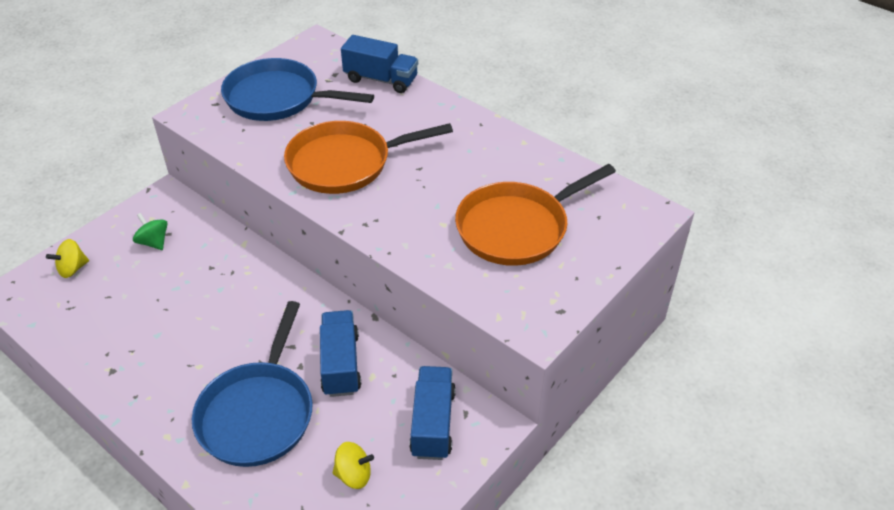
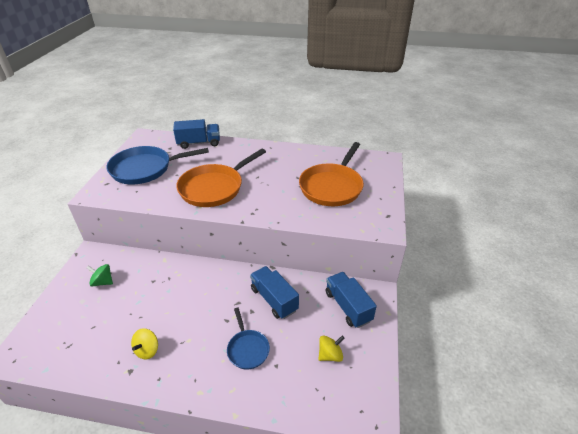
camera: 30 degrees left, 5 degrees down
(72, 269) = (53, 321): yellow spinning top -> yellow spinning top (147, 350)
(258, 413) = (247, 349): blue pan -> blue pan, size x0.54

